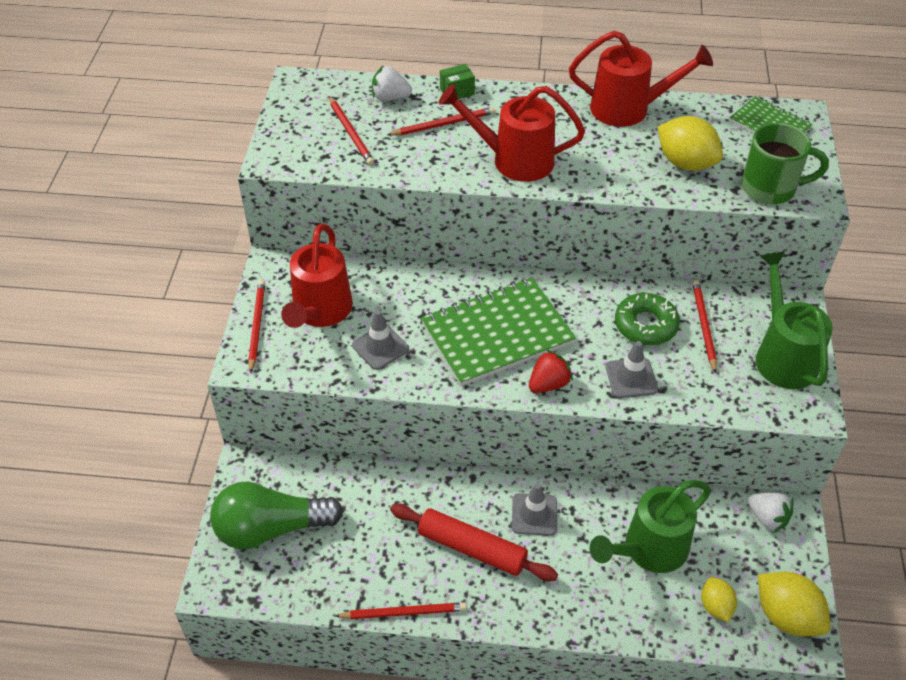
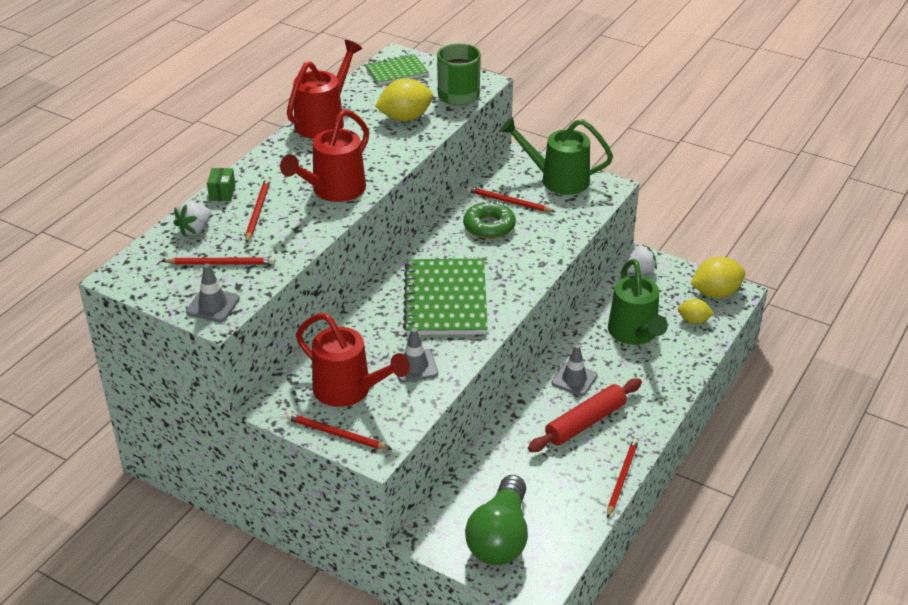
camera: 65 degrees left, 10 degrees down
(548, 384) = (513, 290): red strawberry -> none
(631, 378) = (533, 250): grey traffic cone -> grey traffic cone (213, 305)

